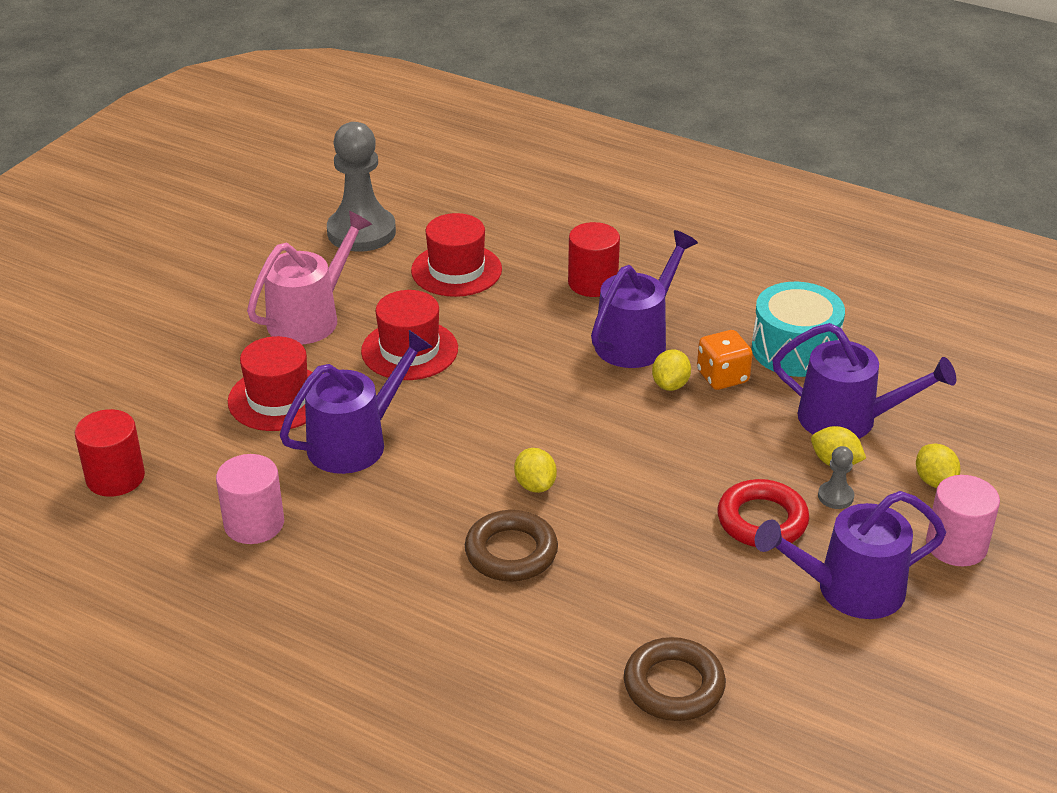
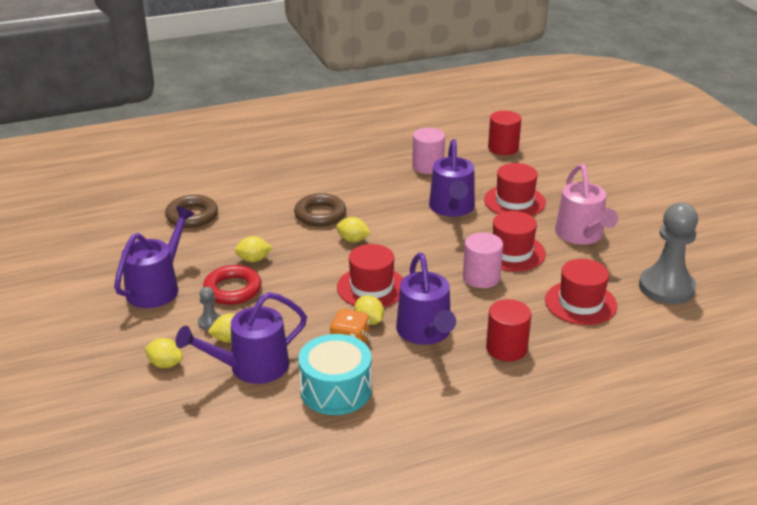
camera: 130 degrees right, 5 degrees down
(611, 415) = (371, 287): none -> red hat
(686, 544) = (253, 260): none -> yellow lemon
(956, 545) = (122, 338): pink cylinder -> pink cylinder (481, 277)

